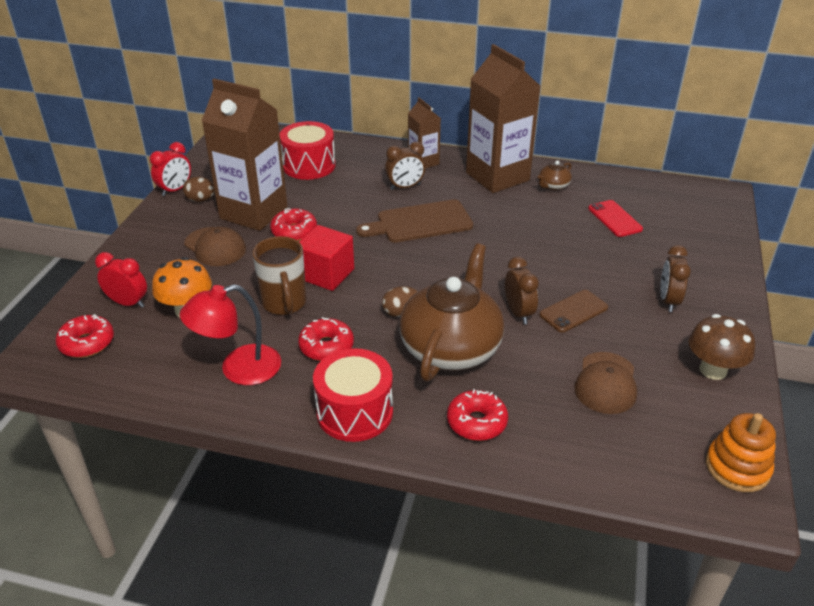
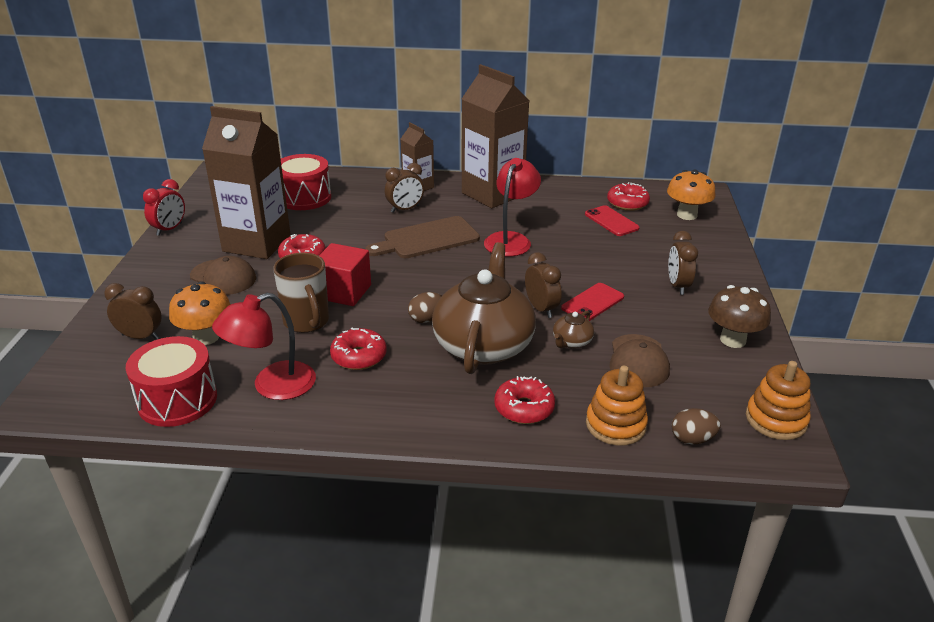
camera: 10 degrees left, 5 degrees down
(87, 343) = (103, 378): red donut -> red donut (627, 203)
(128, 303) = (140, 337): red clock -> brown clock
(201, 199) = (198, 236): brown egg -> brown egg (692, 439)
(354, 412) = (401, 412): red drum -> red drum (177, 400)
(505, 231) = (511, 240): none -> red lamp
(553, 186) = (547, 198): brown teapot -> brown teapot (571, 342)
(566, 452) = (615, 425): none -> orange stacking toy
(573, 311) = (593, 303): brown phone -> red phone
(698, 218) = (687, 215): none -> orange mushroom

